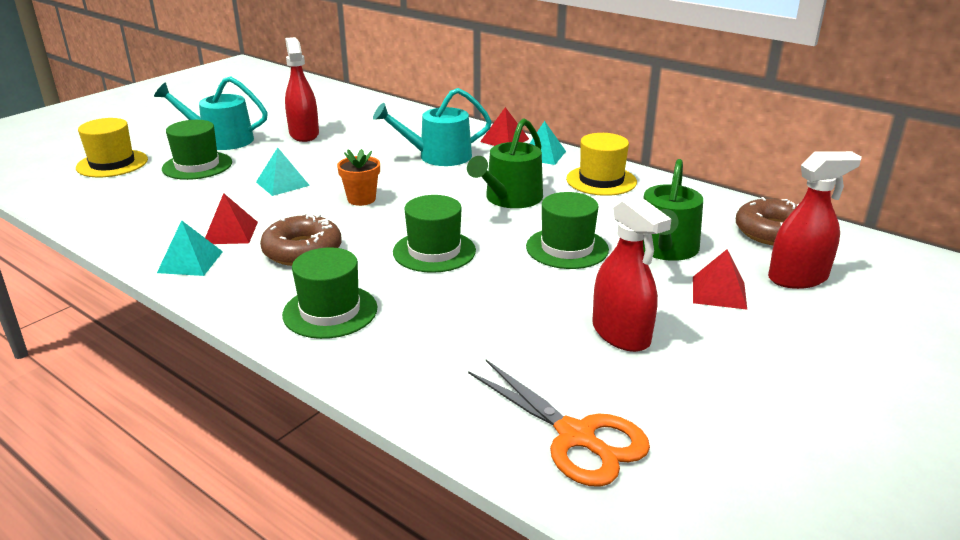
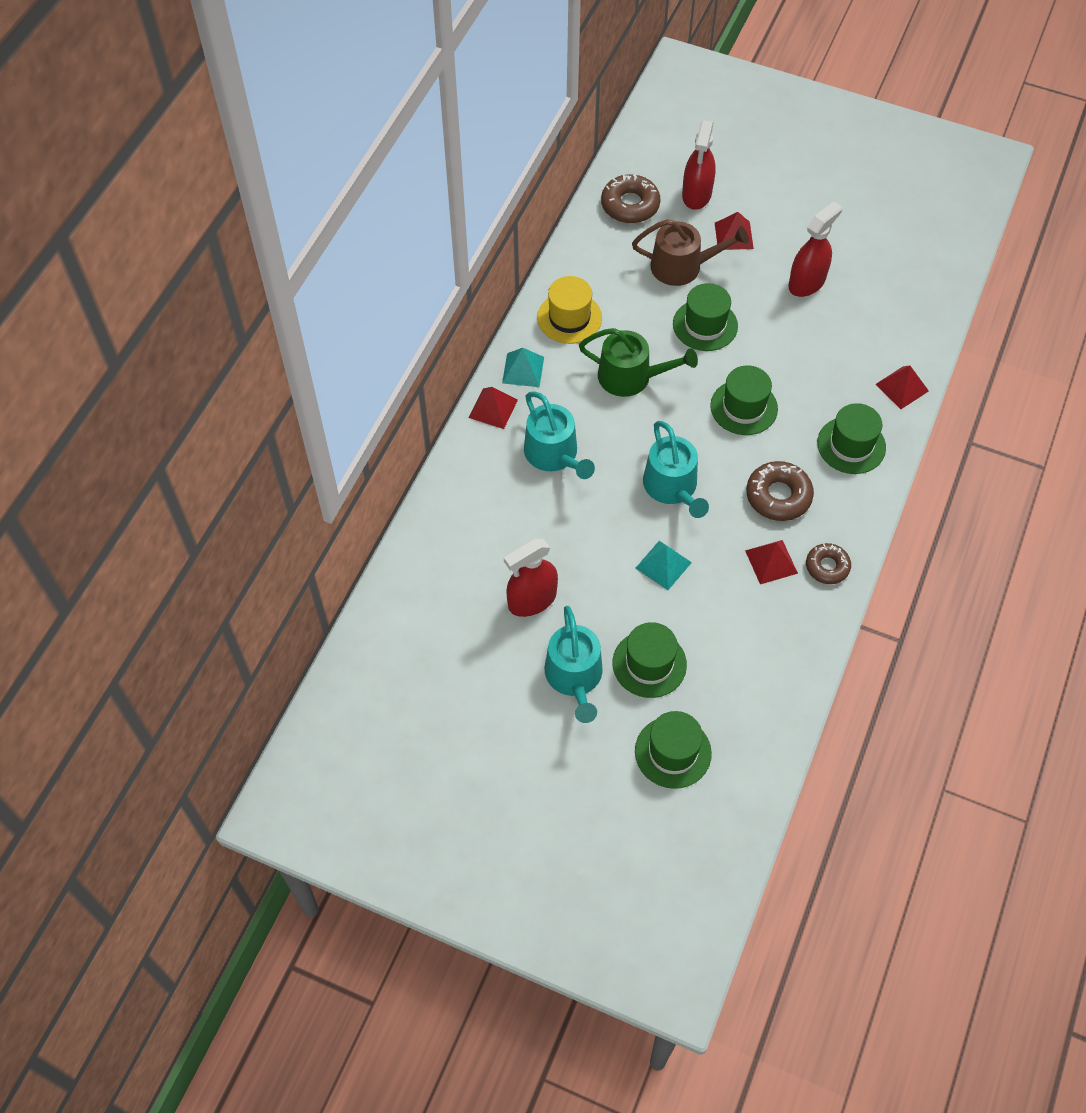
camera: 105 degrees left, 30 degrees up
(112, 163) = (673, 752): yellow hat -> green hat
(190, 262) = (827, 567): turquoise pyramid -> brown donut
(361, 199) = (672, 487): orange flower pot -> turquoise watering can
(393, 376) = (901, 387): none -> red pyramid
(576, 436) = (912, 293): orange scissors -> none
(665, 249) = (682, 266): green watering can -> brown watering can
(798, 278) = (696, 194): red spray bottle -> red spray bottle turned 135 degrees counterclockwise

